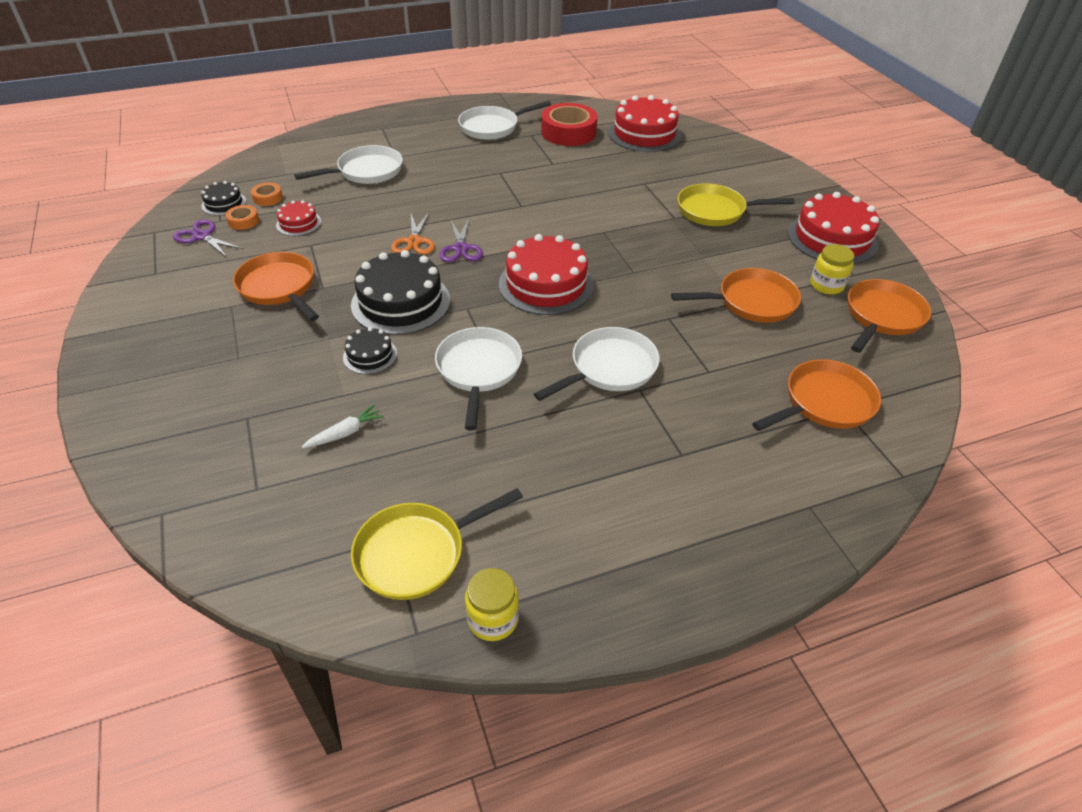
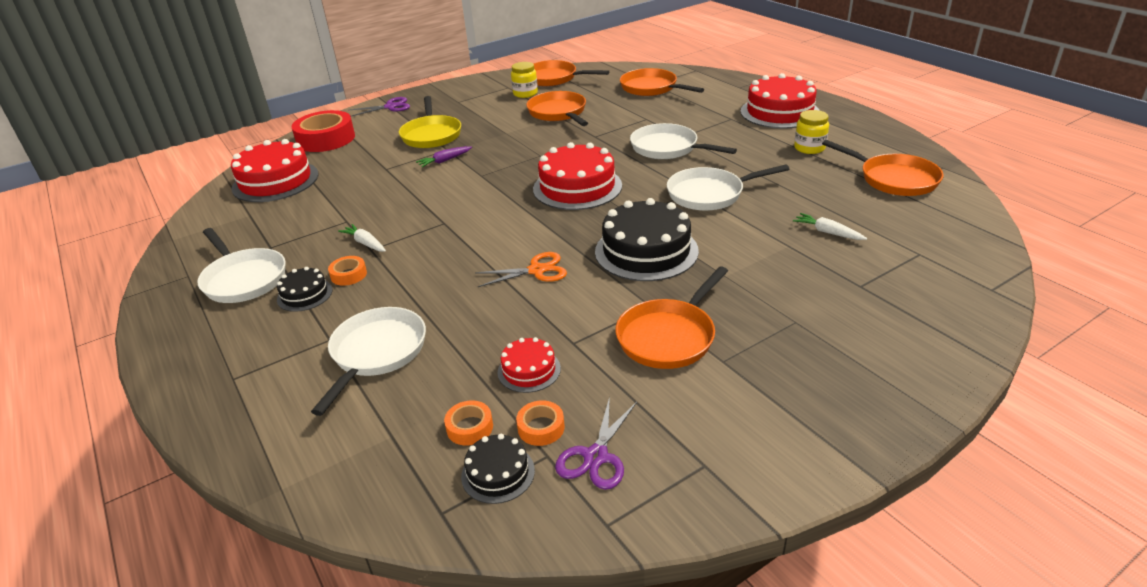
camera: 100 degrees left, 10 degrees down
(366, 171) = (376, 353): white pan -> white pan turned 60 degrees clockwise
(370, 355) = (731, 247): black cake -> black cake (304, 295)
(417, 553) = (894, 179): yellow pan -> orange pan
(461, 248) = (538, 239): purple scissors -> purple scissors (390, 107)
(469, 163) = (349, 275): none -> orange tape
(493, 619) = (906, 149): yellow jar -> yellow jar (809, 148)
(510, 171) = (365, 243): none -> white carrot
(568, 132) = (266, 224): red tape -> red tape (326, 139)
(647, 214) = (444, 161): none -> purple carrot
(832, 238) = (462, 95): red cake -> red cake (779, 112)

